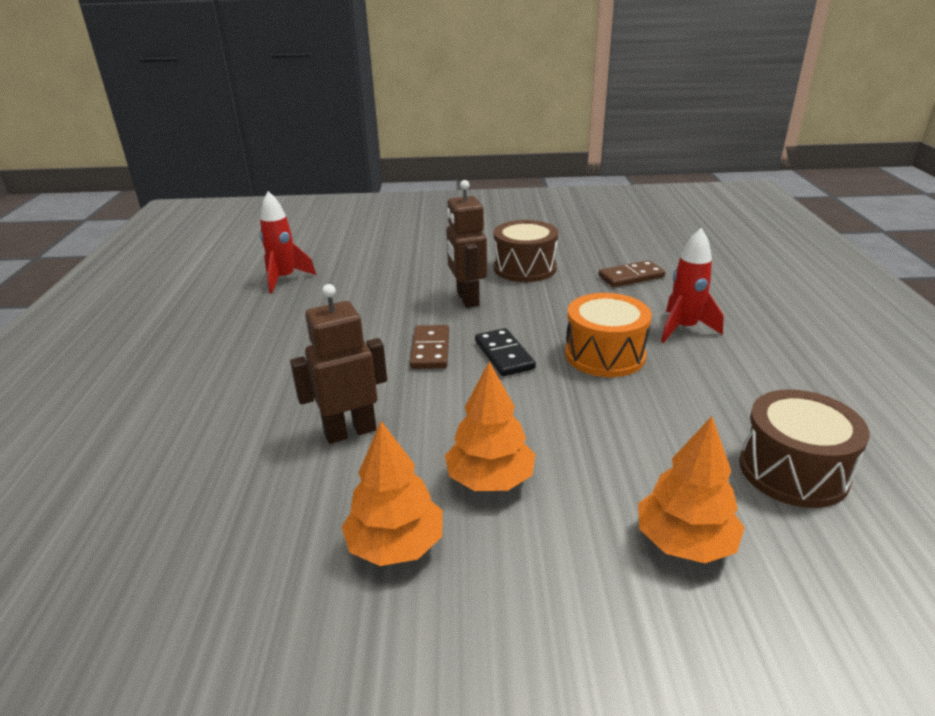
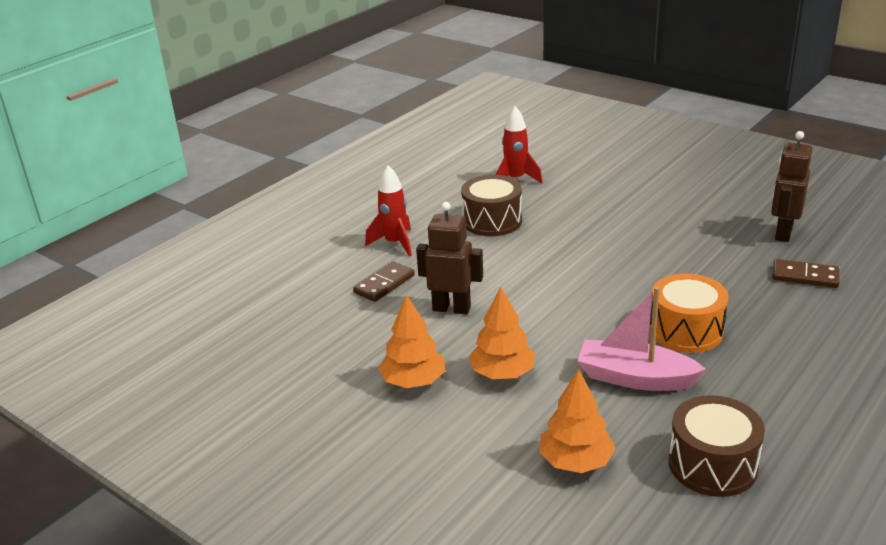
camera: 40 degrees right, 0 degrees up
(430, 350) = (560, 275): brown domino -> brown domino (384, 284)
(467, 299) = (633, 245): brown robot -> brown robot (783, 233)
(504, 355) = (608, 300): black domino -> none
(525, 268) = (716, 234): brown drum -> brown drum (492, 221)
(621, 419) = (635, 378): none -> pink boat
(683, 329) = (785, 338): red rocket -> red rocket (395, 243)

